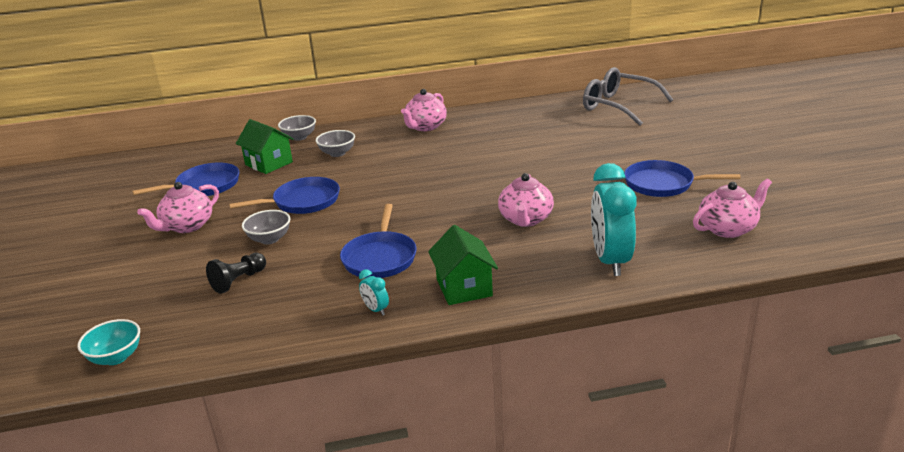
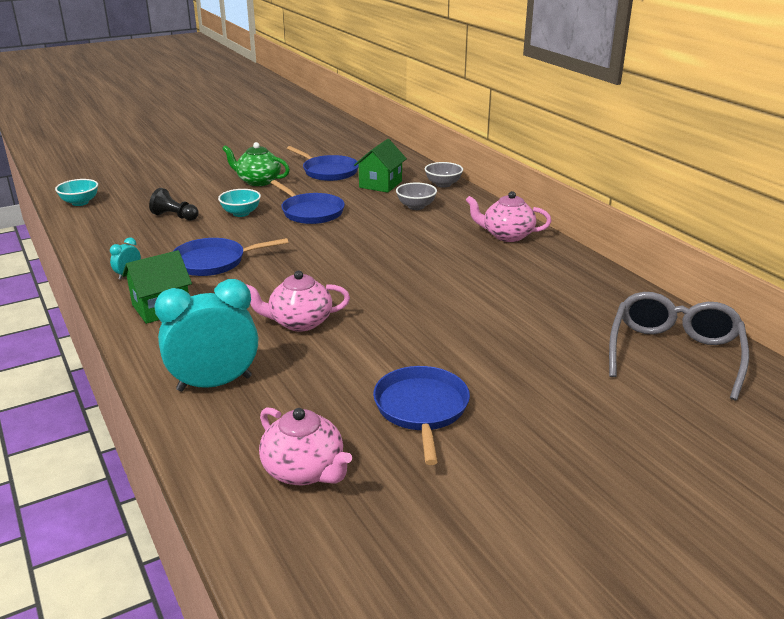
camera: 70 degrees right, 0 degrees up
(187, 226) = (258, 181): pink teapot -> green teapot
(269, 239) = (241, 213): grey bowl -> turquoise bowl

